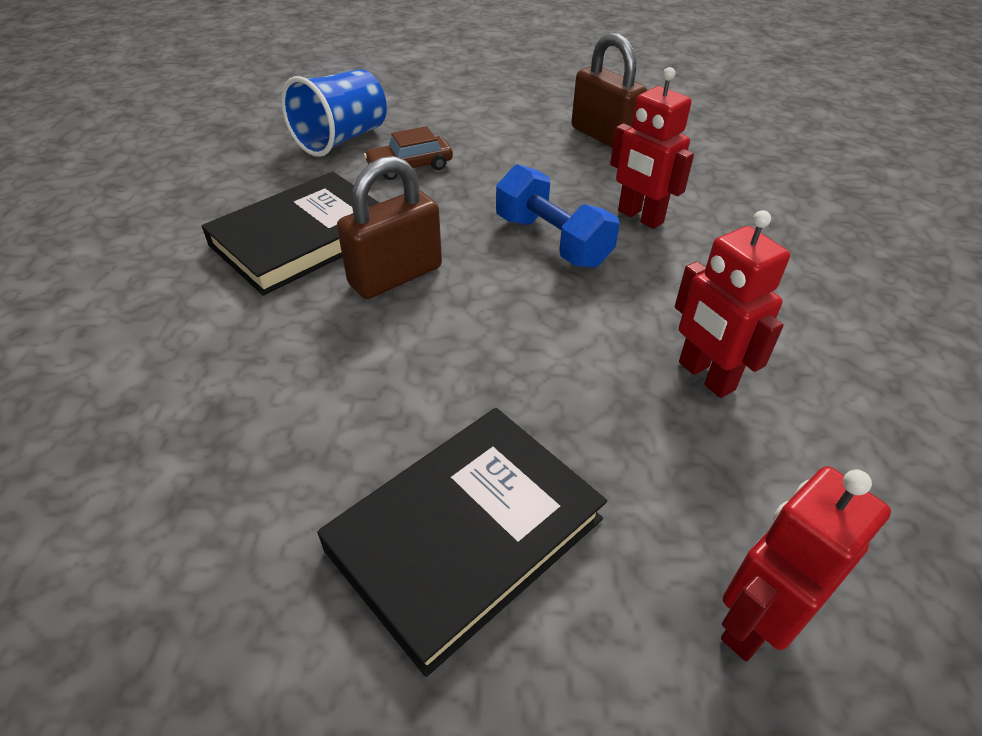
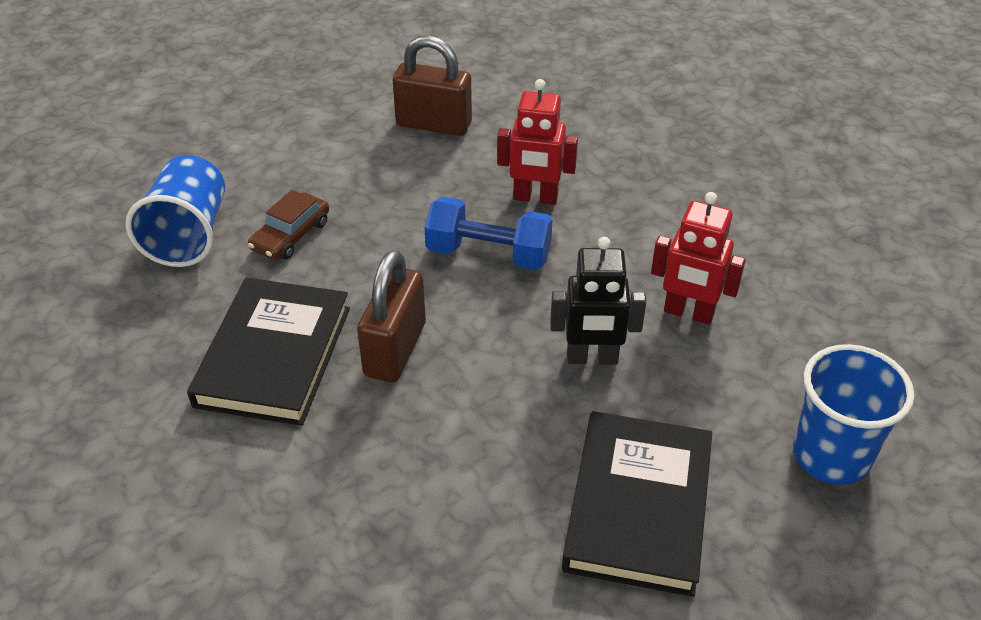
camera: 35 degrees left, 0 degrees up
(561, 367) = (592, 358): none -> black robot
(754, 623) = (831, 456): red robot -> blue cup

